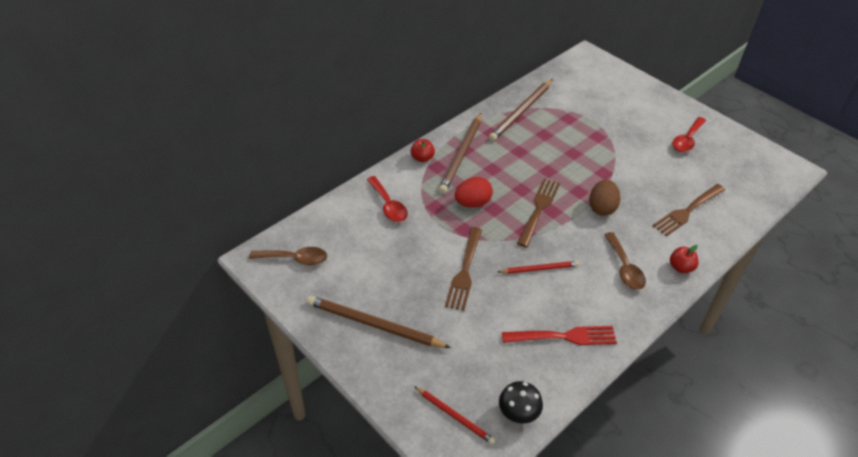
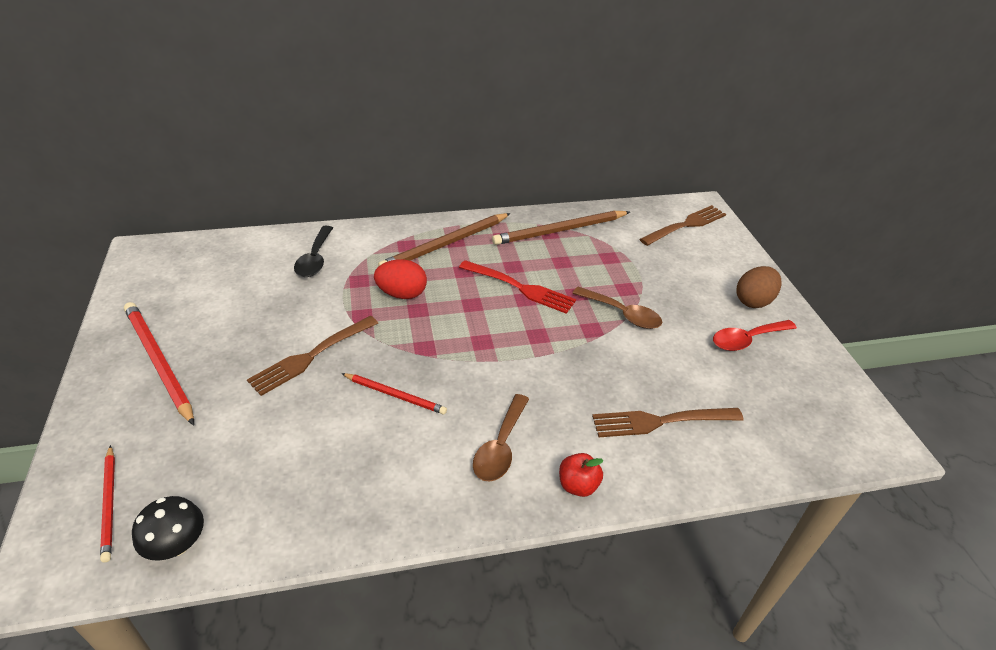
camera: 30 degrees right, 5 degrees down
(294, 259) = (170, 267): brown spoon -> brown spoon (622, 314)
(374, 324) = (158, 362): brown pencil -> red pencil
(388, 205) = (315, 259): red spoon -> black spoon
(422, 158) = (401, 231): red apple -> none
(539, 210) = (467, 333): brown fork -> brown fork (685, 225)
(563, 337) = (332, 486): red fork -> red fork (519, 287)
(602, 208) = (547, 365): brown egg -> brown egg (753, 301)

